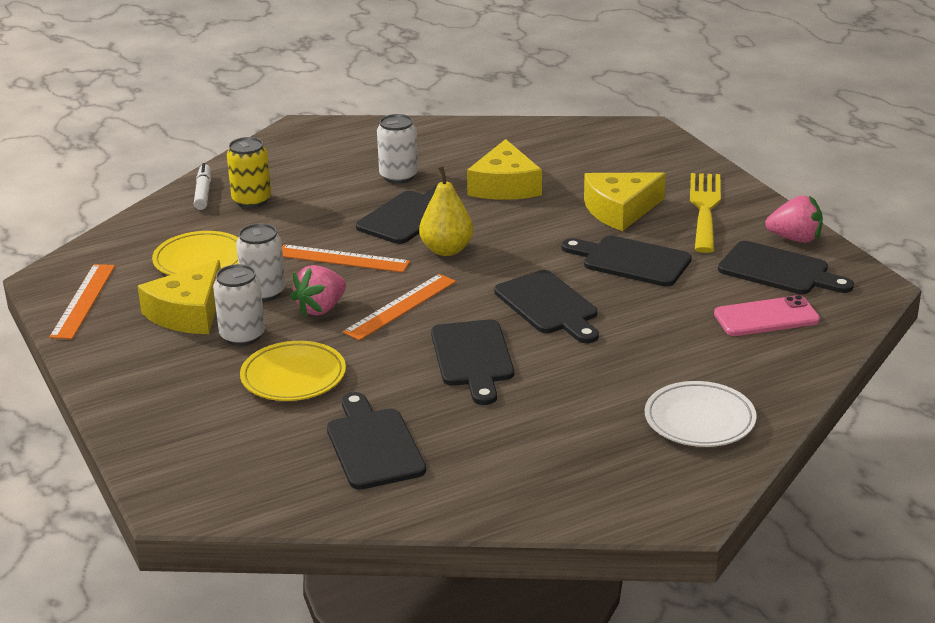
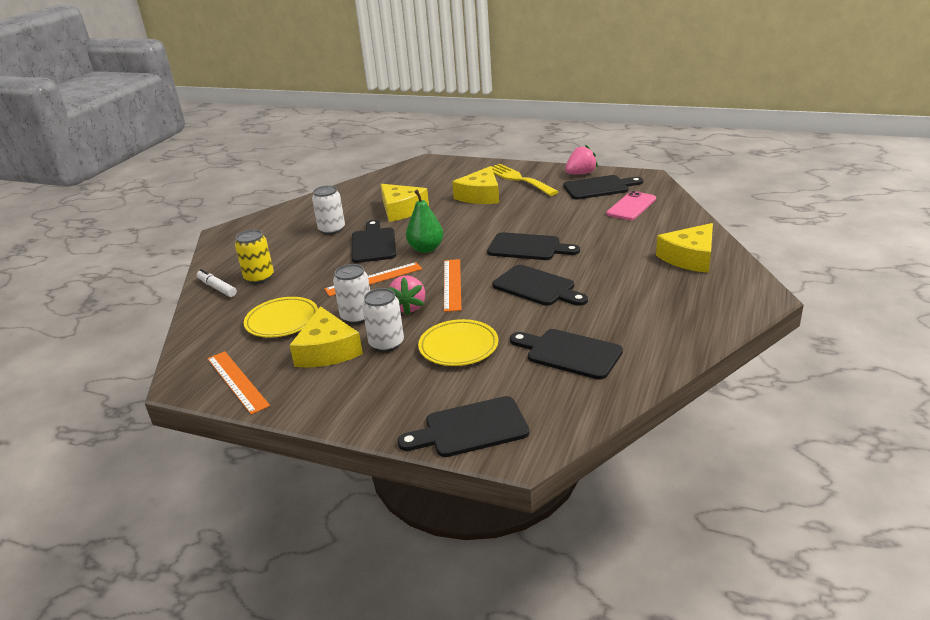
camera: 40 degrees left, 0 degrees up
(447, 250) = (426, 249): yellow pear -> green pear
(631, 261) = (528, 212): black cutting board -> black cutting board (470, 428)
(699, 420) = (690, 257): white plate -> yellow cheese

